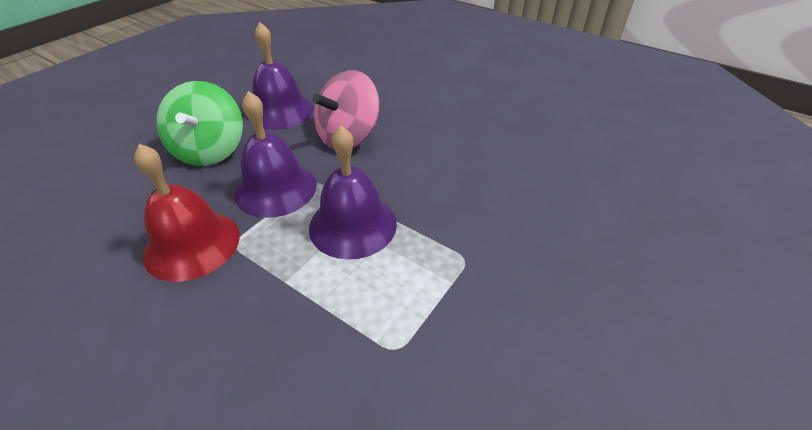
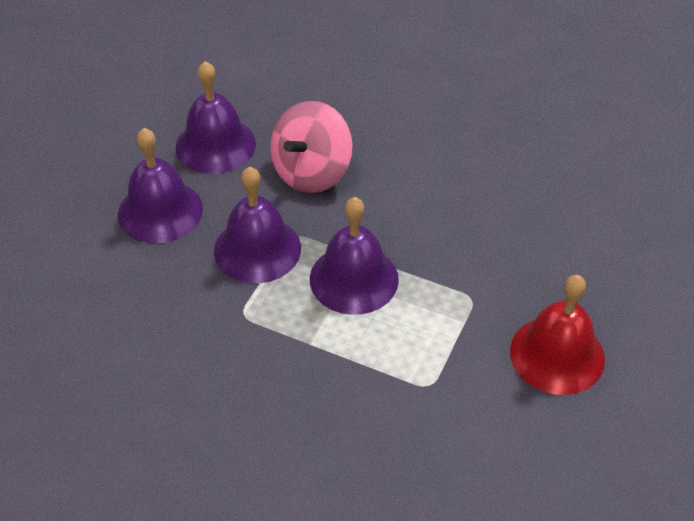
camera: 10 degrees left, 5 degrees up
(192, 244) = (201, 321): red bell -> red bell (557, 355)
(210, 150) = (160, 211): green spinning top -> purple bell

